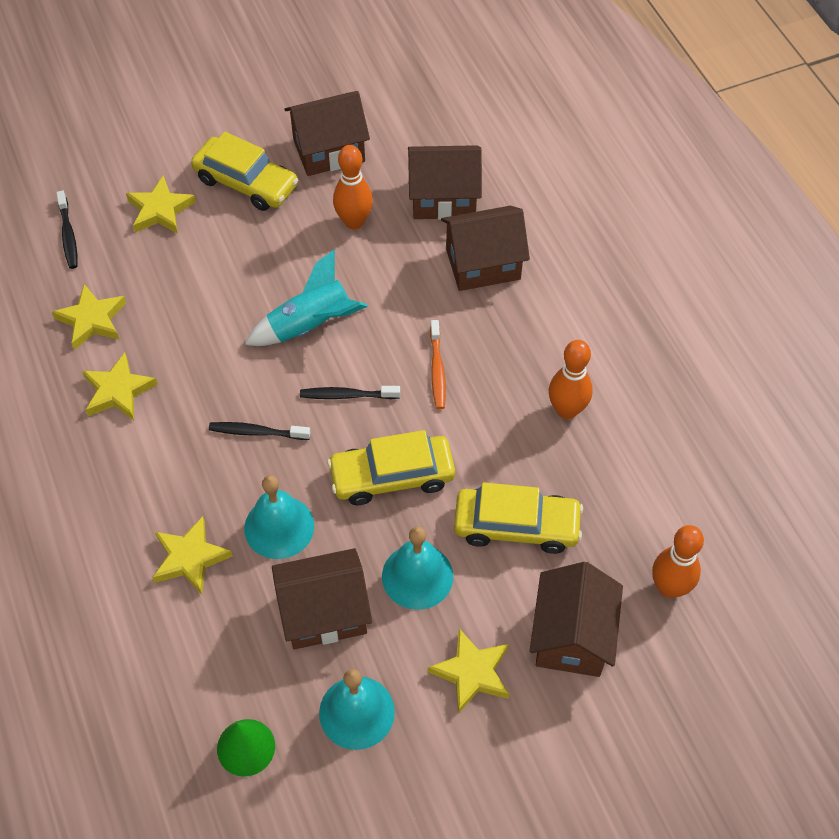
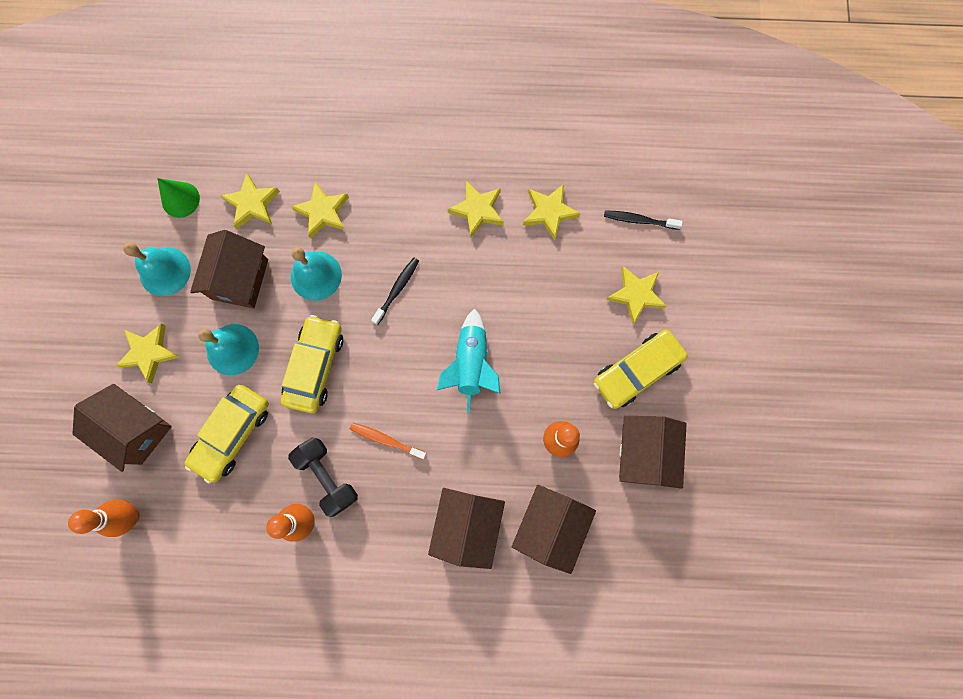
camera: 115 degrees right, 20 degrees up
(214, 649) = (252, 204): none -> yellow star
(347, 395) = (396, 364): black toothbrush -> none
(508, 408) = (327, 477): none -> black dumbbell

